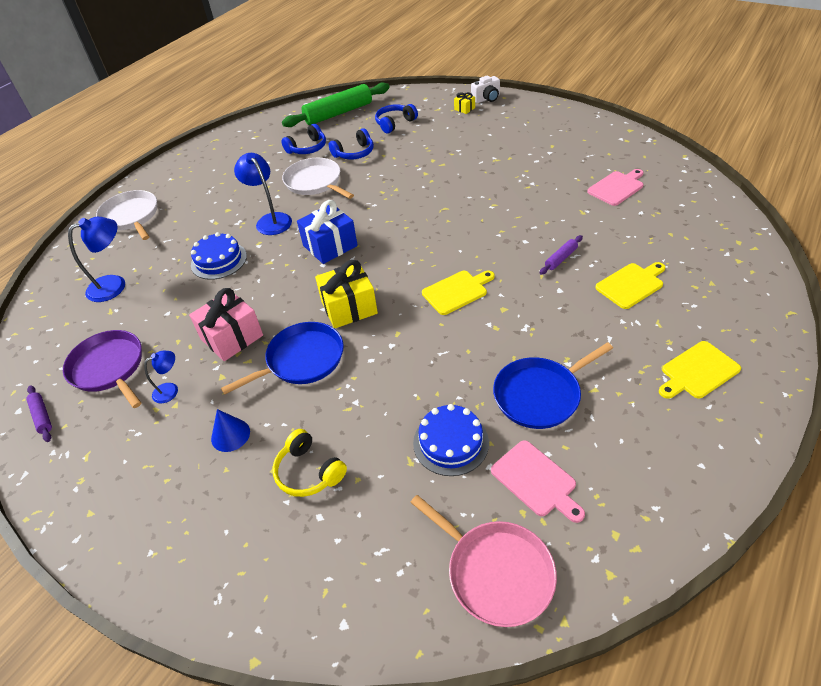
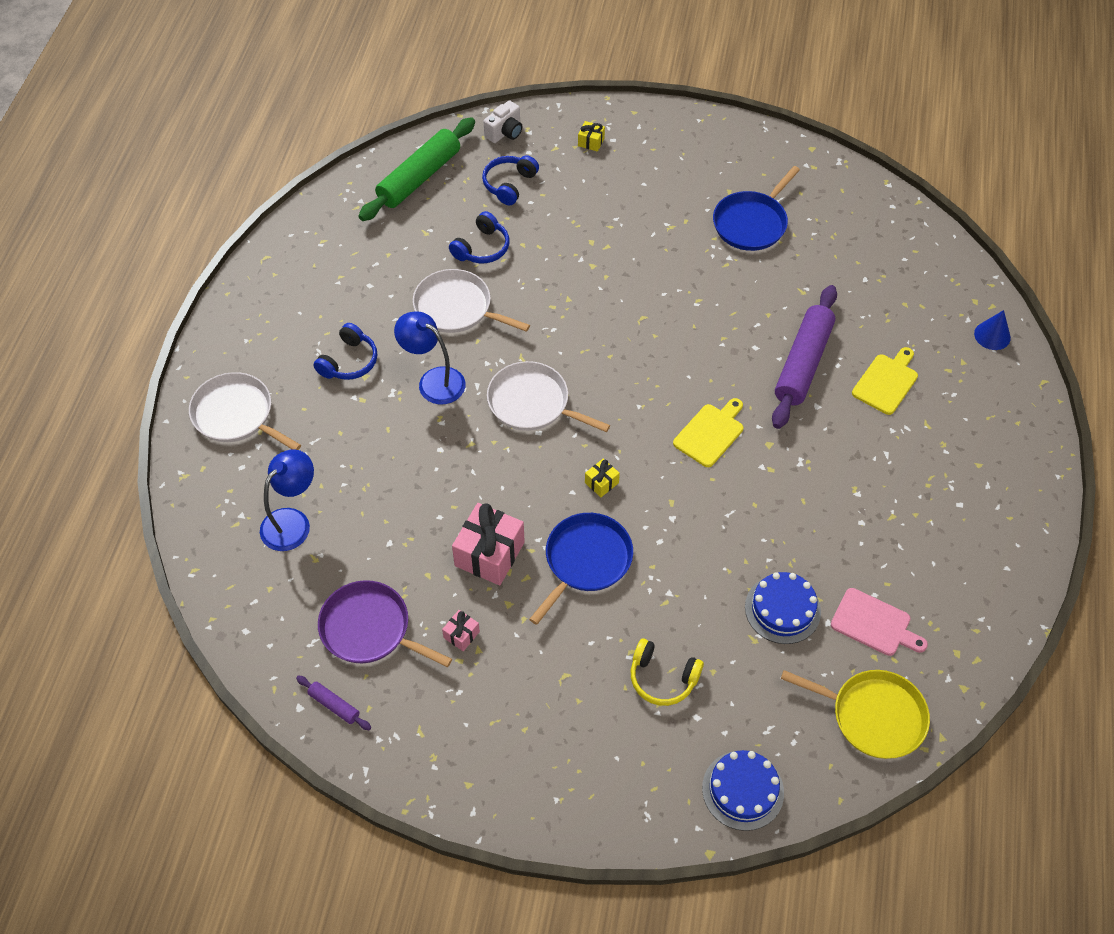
camera: 25 degrees left, 10 degrees up
(170, 390) = (461, 635): blue lamp -> pink gift
(219, 260) = (405, 455): blue cake -> blue cake (743, 790)
(230, 435) = (560, 664): blue cone -> blue cone (992, 335)
(307, 148) = (412, 250): blue headphones -> blue headphones (349, 361)
(330, 246) = (532, 403): blue gift -> white pan
(349, 307) = (601, 483): yellow gift -> yellow gift, size x0.48
(486, 99) = (612, 118): white camera -> white camera (505, 132)
(495, 572) = (873, 716): pink pan -> yellow pan
(540, 395) = (845, 536): blue pan -> blue pan (752, 223)
(561, 258) = (803, 363): purple rolling pin -> purple rolling pin, size x2.29
(617, 187) = (827, 246): pink cutting board -> none
(698, 371) = (978, 471): yellow cutting board -> none

